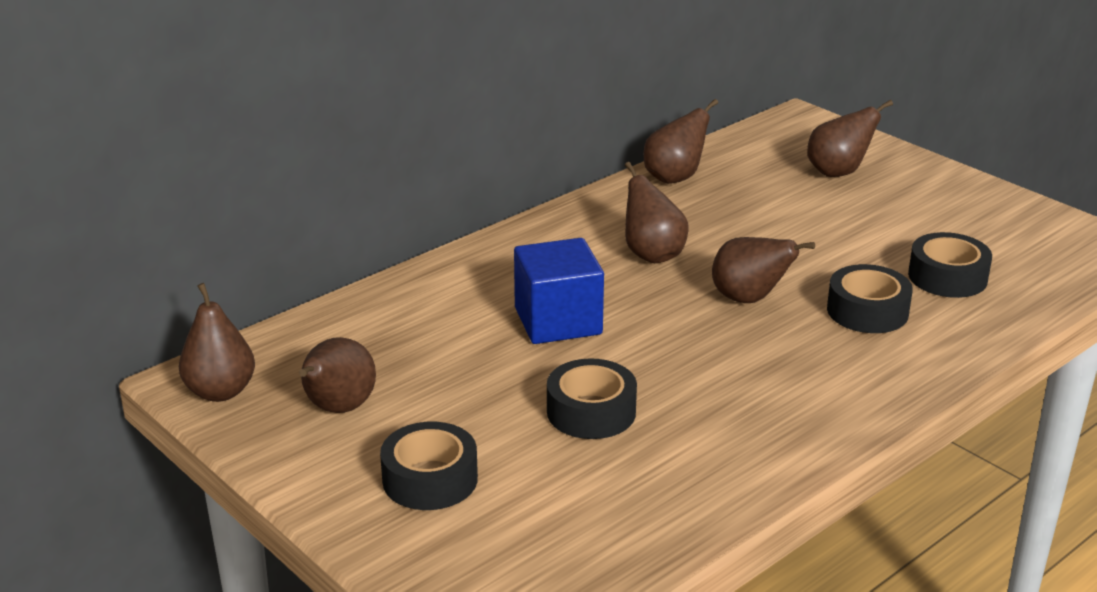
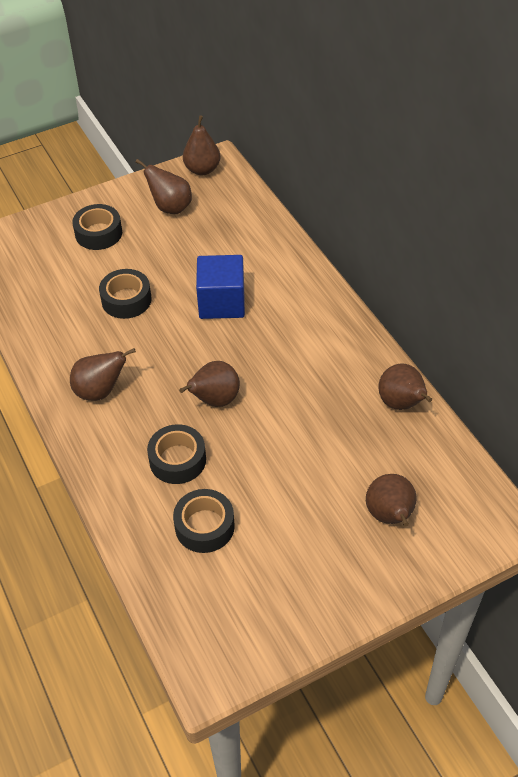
camera: 105 degrees right, 20 degrees up
(652, 254) = (288, 363): brown pear -> brown pear (100, 391)

